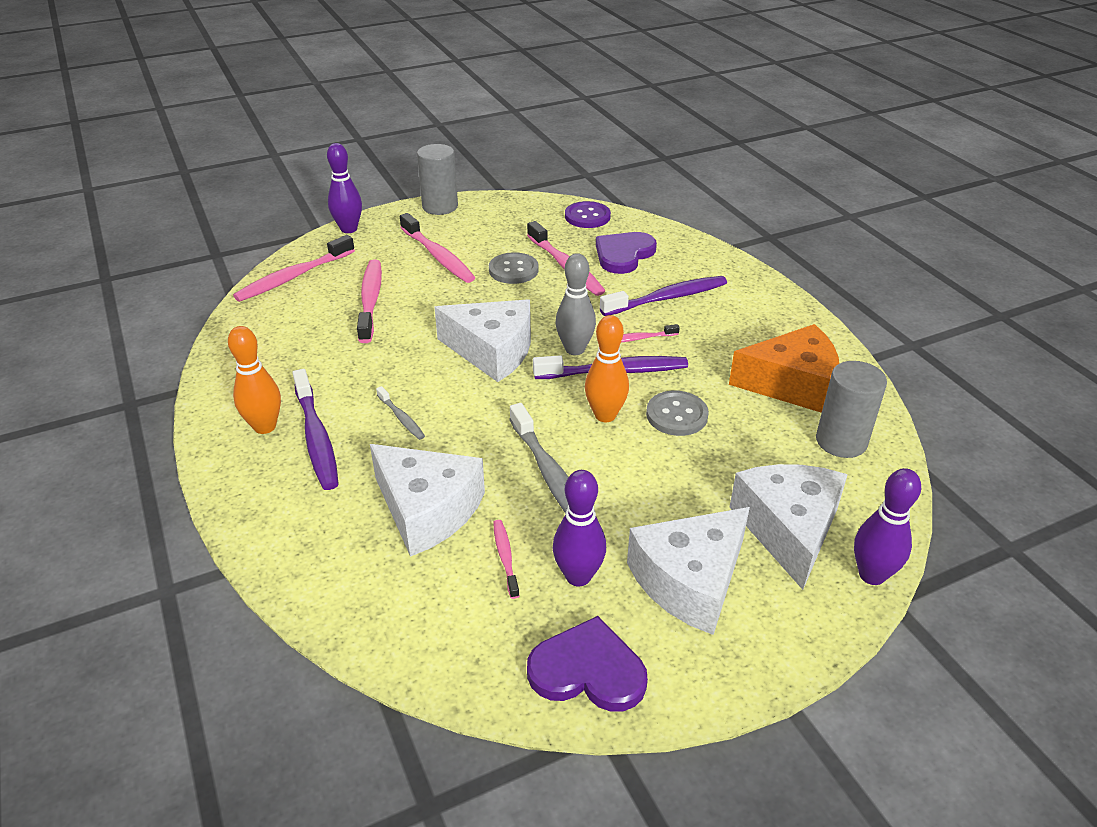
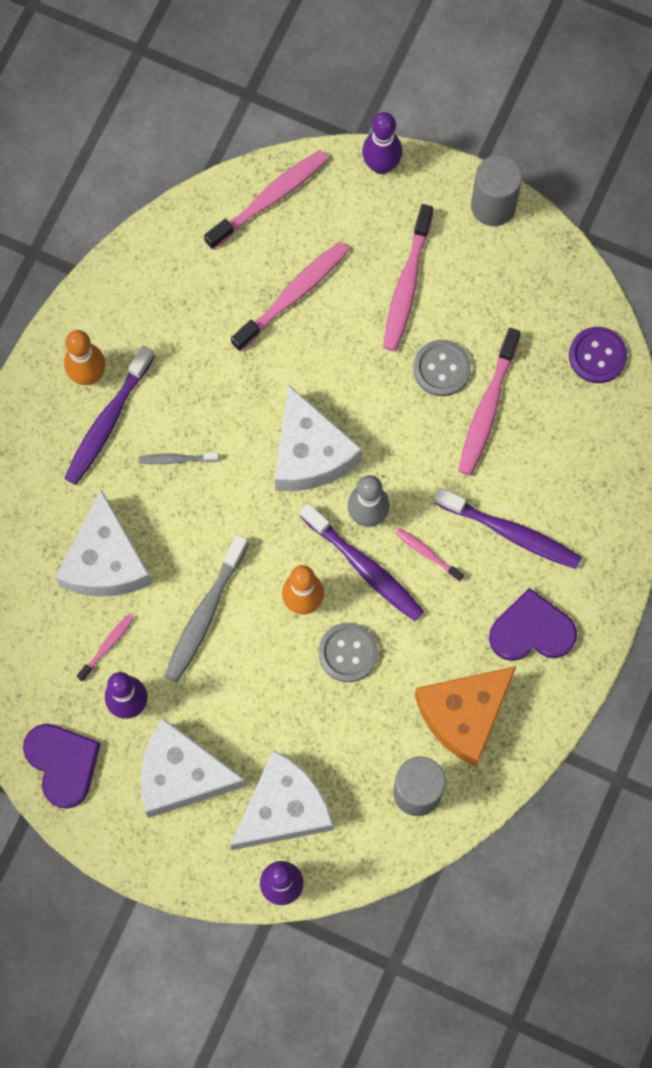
camera: 50 degrees right, 35 degrees up
(293, 277) = (270, 199): pink toothbrush -> pink toothbrush turned 135 degrees clockwise
(401, 418) = (176, 459): grey toothbrush -> grey toothbrush turned 75 degrees clockwise
(623, 254) = (553, 442): purple heart -> purple heart (531, 630)
(792, 384) = (464, 715): orange cheese -> orange cheese turned 90 degrees clockwise

